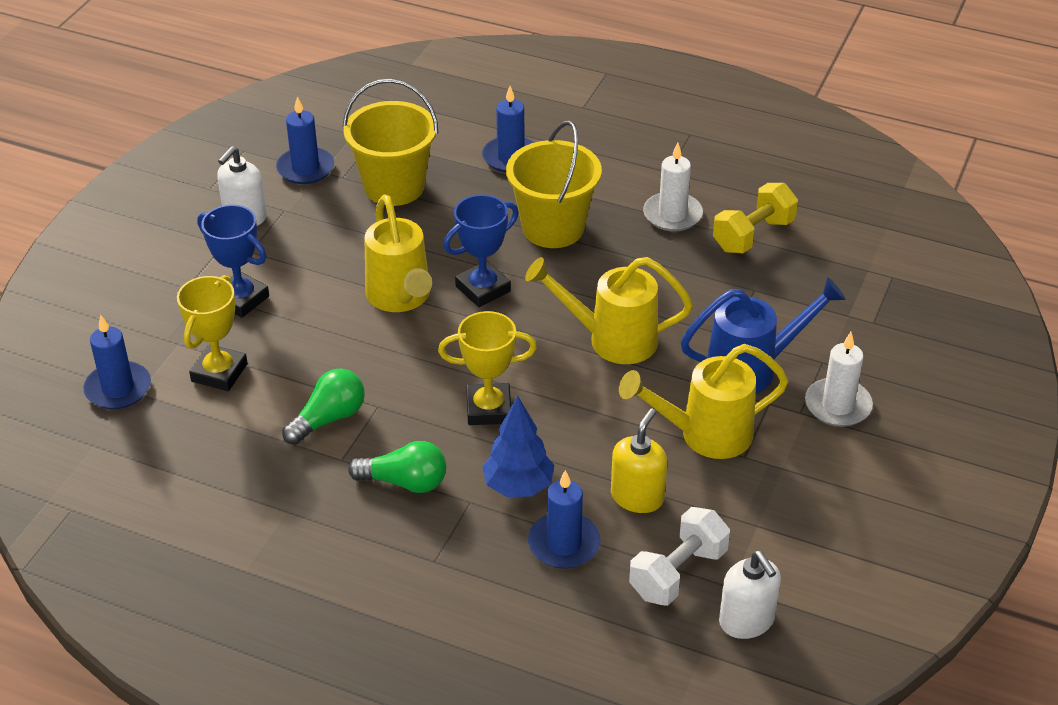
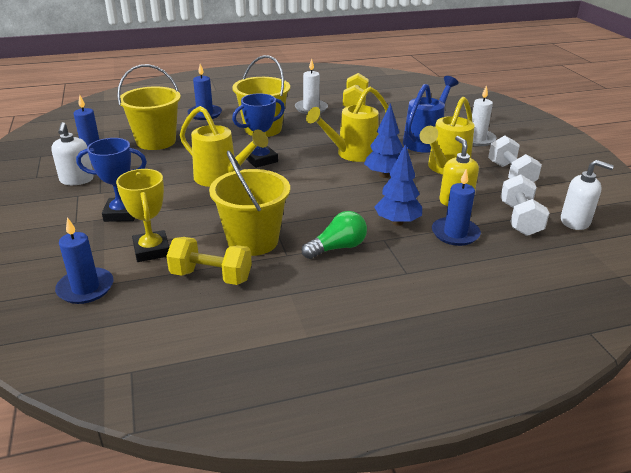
camera: 40 degrees left, 10 degrees down
(239, 443) = (211, 276): none -> yellow dumbbell
(329, 418) = (253, 241): green light bulb -> yellow bucket
(483, 289) = (261, 160): blue trophy -> blue trophy turned 45 degrees clockwise
(489, 409) = (334, 200): yellow trophy -> none
(605, 401) = (384, 175): none -> blue tree
(783, 497) = (510, 174): none -> white dumbbell

